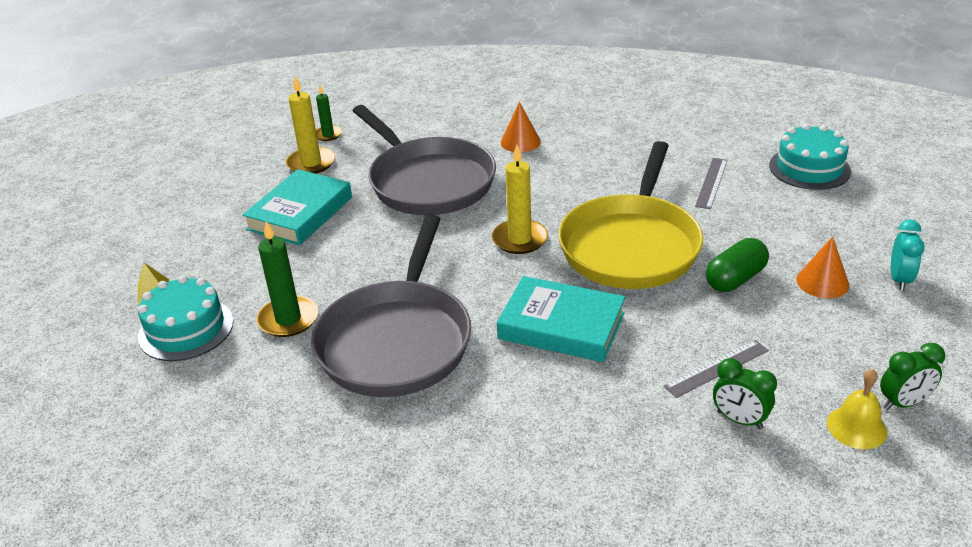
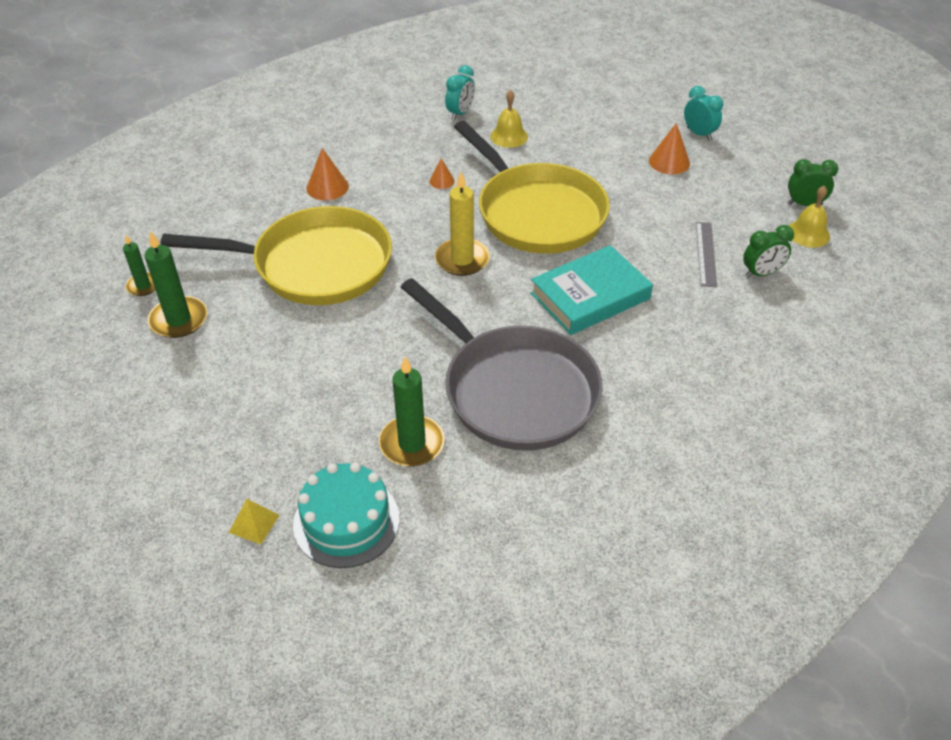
camera: 55 degrees left, 10 degrees up
(300, 213) = (256, 365): turquoise book -> none
(311, 163) = (178, 320): yellow candle -> green candle
(428, 182) = (314, 265): grey pan -> yellow pan
(602, 182) = (442, 181): none -> orange cone
(702, 147) = (460, 113): none -> turquoise clock
(711, 183) = (509, 136): grey ruler -> yellow bell
(735, 279) = (626, 192): green capsule -> none
(809, 168) = (546, 90): turquoise cake -> none
(903, 403) = (804, 204): green clock -> green clock turned 105 degrees counterclockwise

